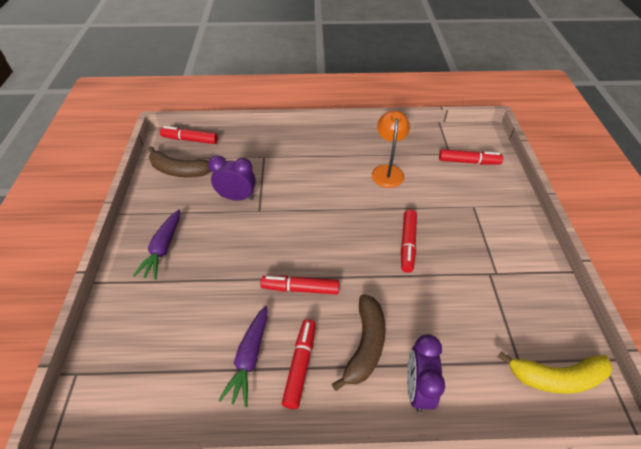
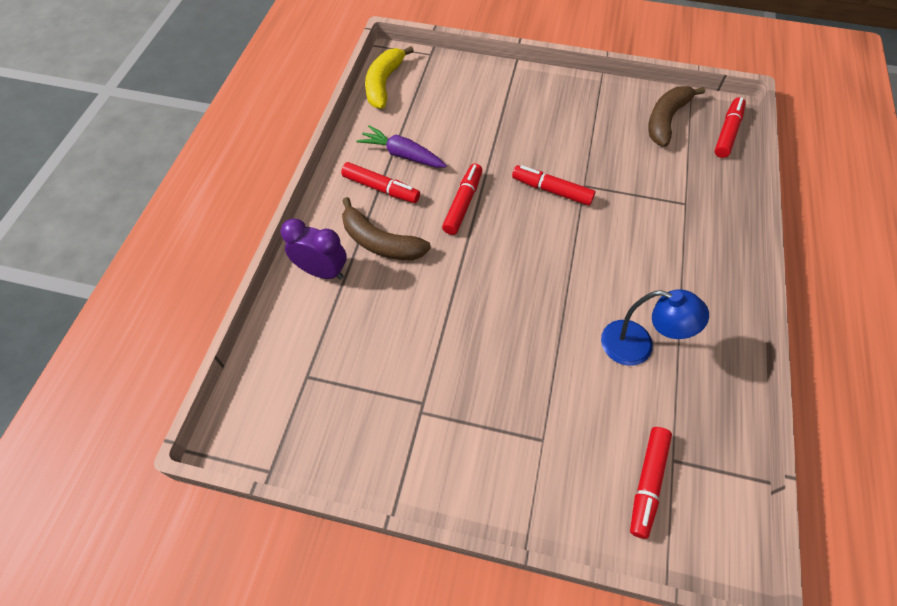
camera: 105 degrees right, 10 degrees up
(163, 248) = (545, 103): purple carrot -> none
(237, 197) = (610, 167): purple clock -> none
(387, 171) = (638, 346): orange lamp -> blue lamp
(407, 244) = (494, 324): red marker -> red marker (551, 190)
(556, 377) = (275, 405): yellow banana -> yellow banana (384, 84)

